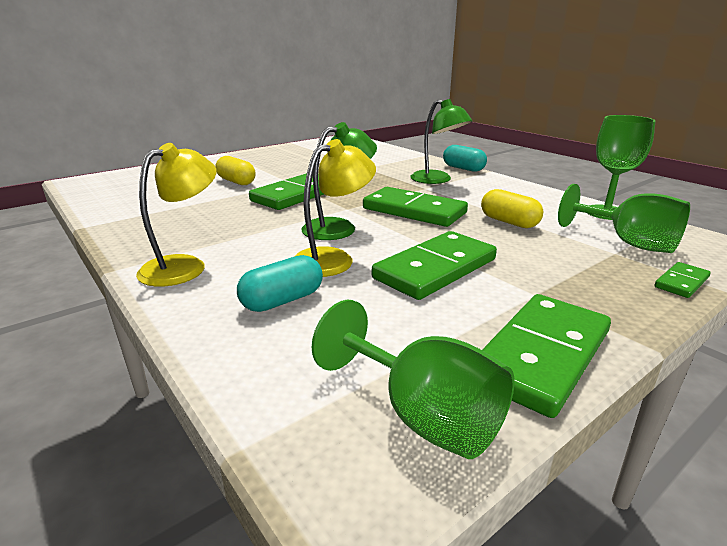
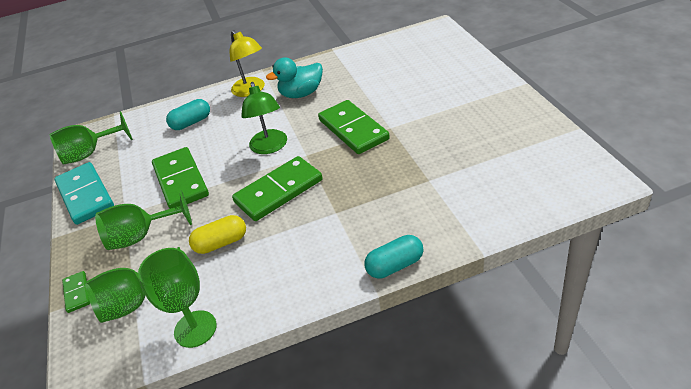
camera: 115 degrees right, 15 degrees up
(210, 228) = (301, 94): none -> turquoise duck
(236, 182) = (406, 97): yellow capsule -> none
(282, 300) = (191, 123): turquoise capsule -> turquoise capsule turned 75 degrees clockwise
(333, 259) = (223, 141): yellow lamp -> none
(437, 180) = (357, 228): green lamp -> none
(542, 356) = (85, 195): green domino -> turquoise domino
(554, 268) = (141, 236): none -> green goblet

